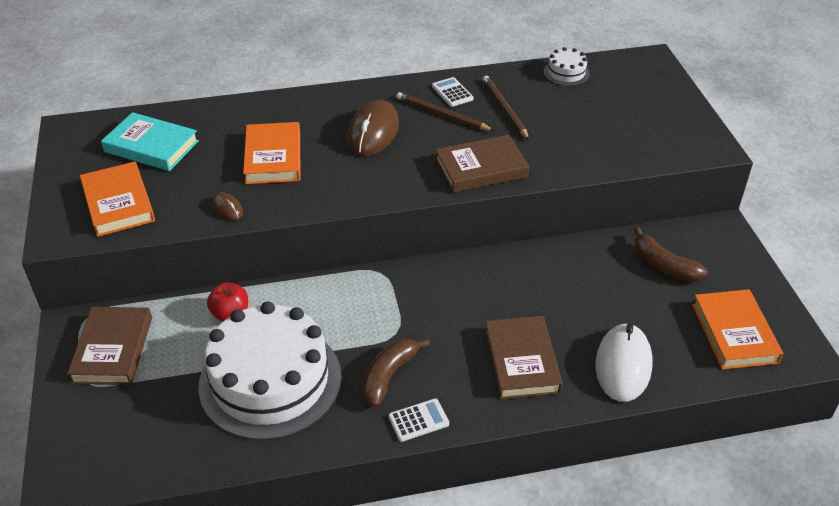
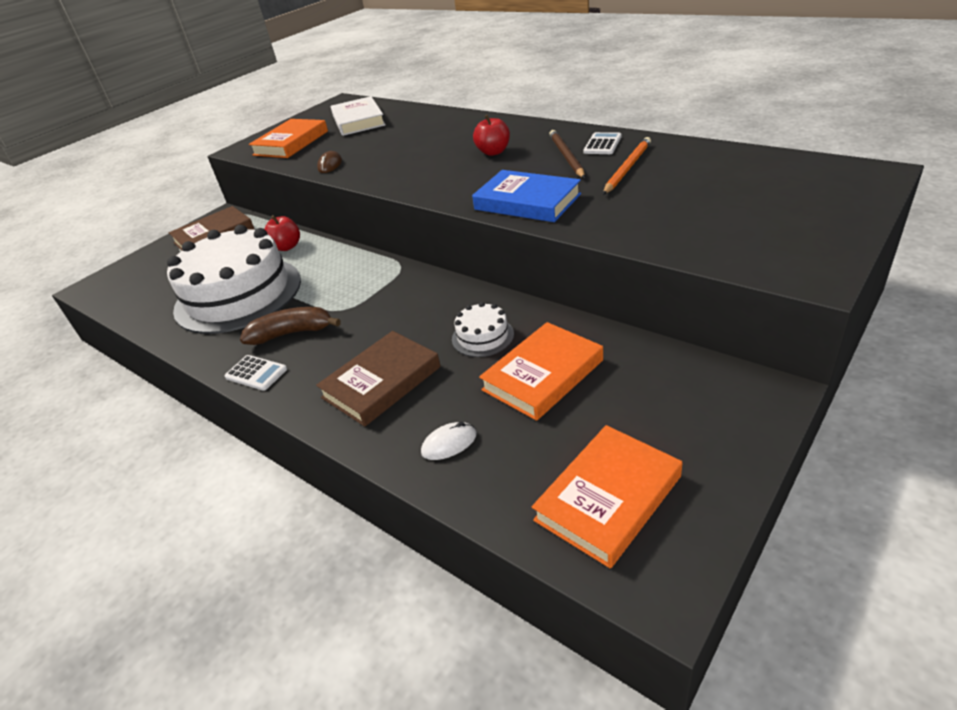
camera: 55 degrees right, 5 degrees down
(151, 146) = (358, 121): turquoise book -> white book
(273, 157) = (405, 147): orange book -> orange book (543, 375)
(373, 132) = (493, 152): brown mouse -> red apple
(481, 168) = (527, 202): brown book -> blue book
(504, 109) = (627, 168): brown pencil -> orange pencil
(566, 73) = (742, 158): white cake -> white cake (482, 336)
(623, 365) = (449, 443): white mouse -> white mouse, size x0.48
(663, 266) = (634, 387): brown banana -> none

